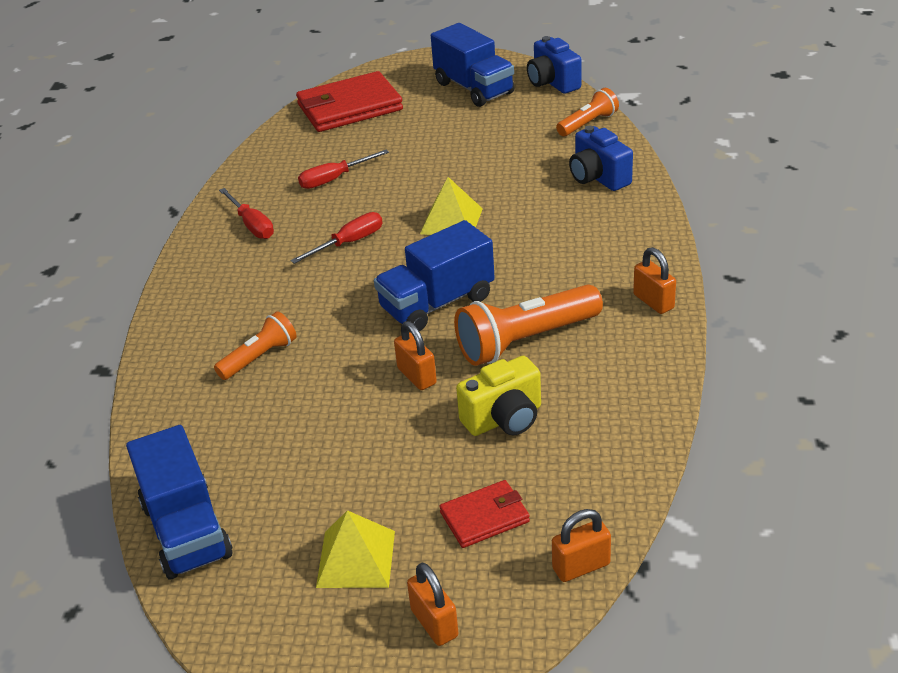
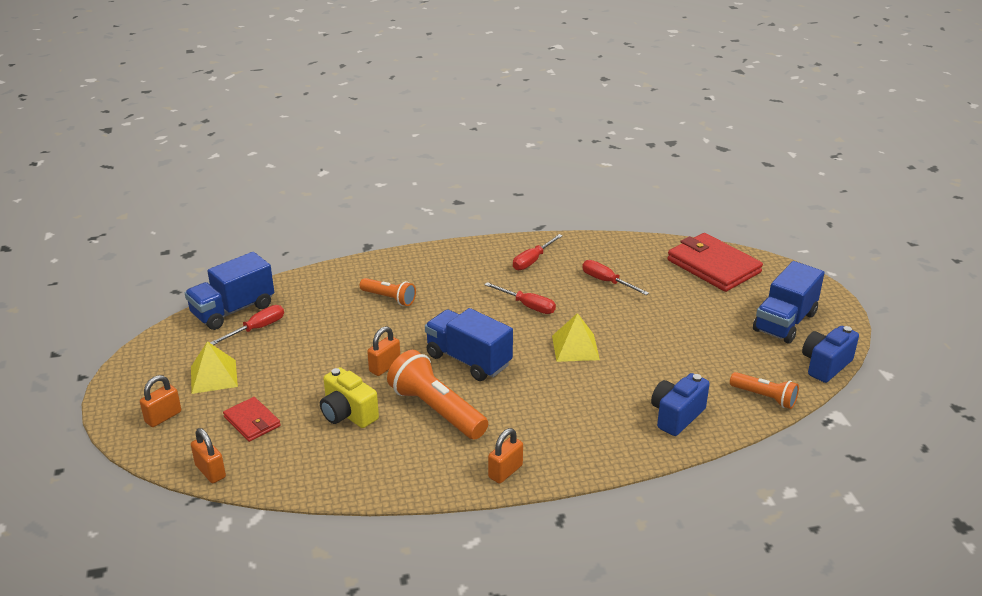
camera: 70 degrees right, 5 degrees down
(255, 503) = (257, 329): none -> red screwdriver

